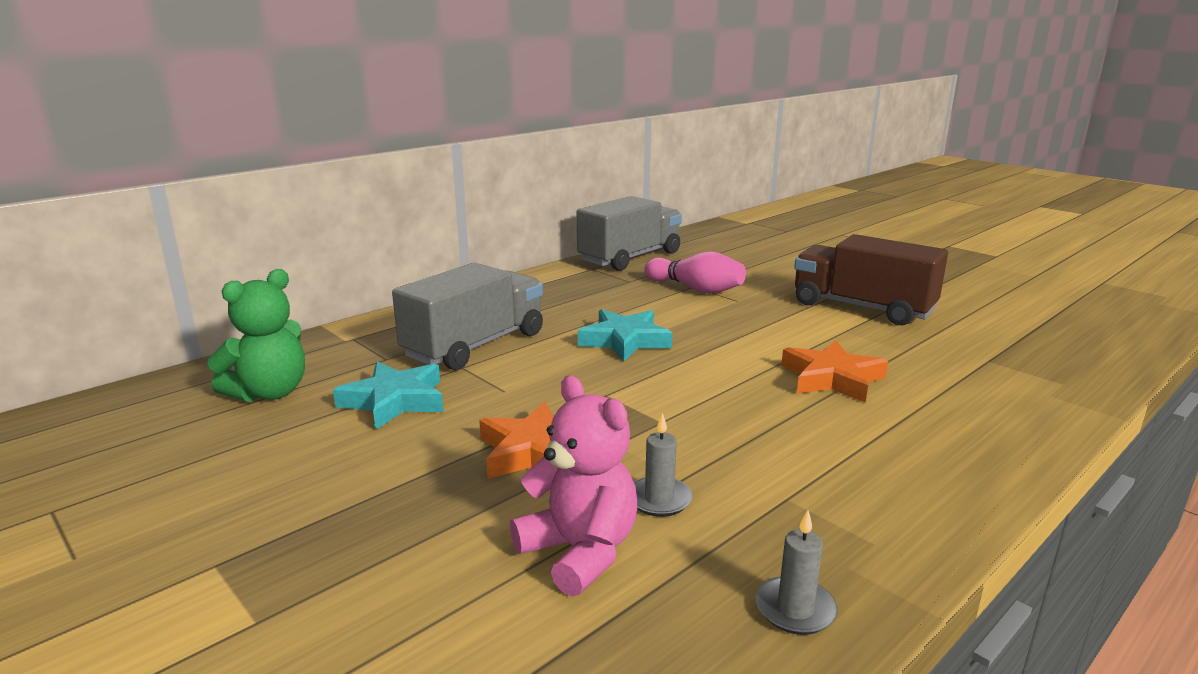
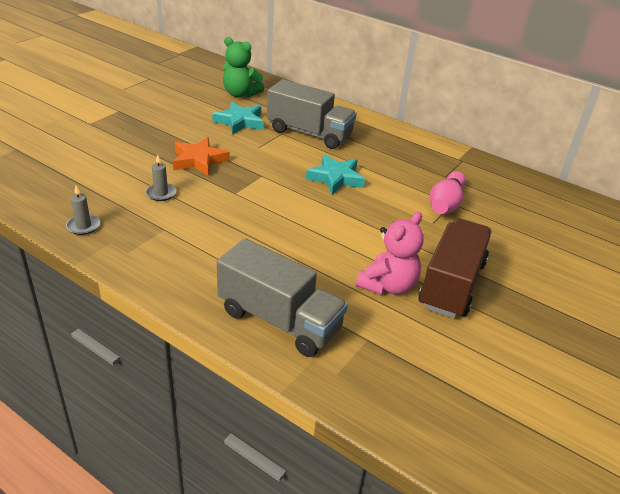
camera: 75 degrees right, 15 degrees up
(580, 552) = (123, 176): pink teddy bear -> pink teddy bear (388, 286)
(630, 258) = (498, 174): grey truck -> grey truck (279, 320)
(831, 378) = (307, 255): orange star -> none

